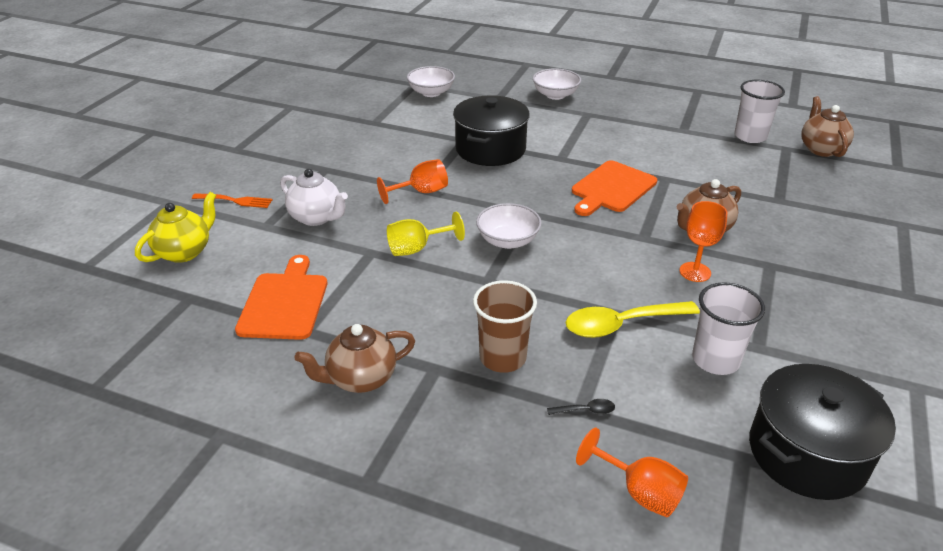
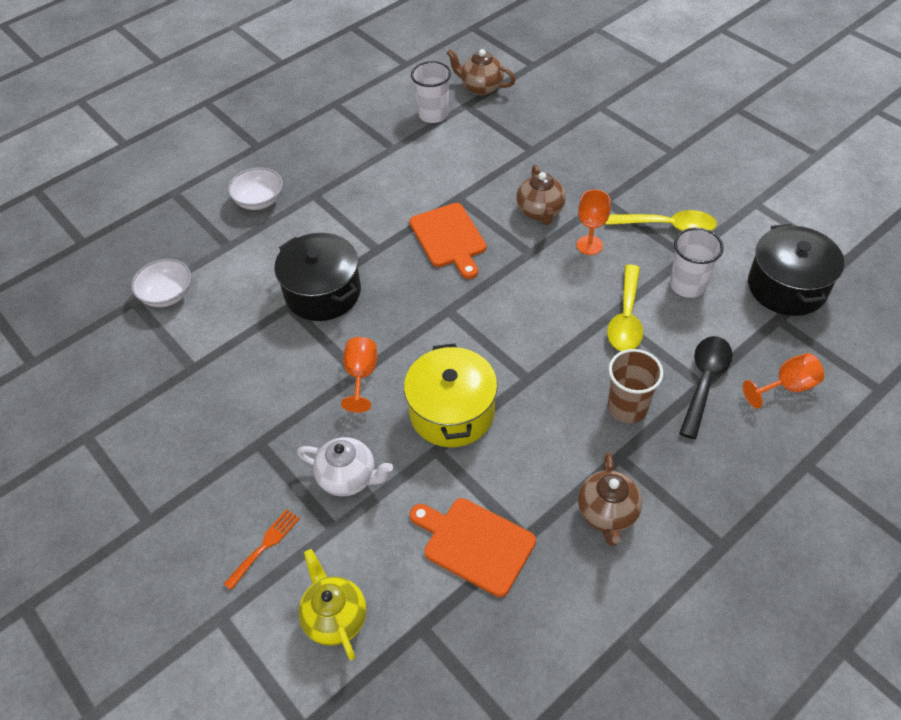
camera: 60 degrees left, 15 degrees up
(316, 217) = (348, 478): white teapot -> white teapot turned 45 degrees clockwise
(417, 248) = (452, 412): yellow goblet -> yellow pot
(508, 241) = (480, 342): white bowl -> none
(586, 410) = (704, 381): black spoon -> black spoon, size x2.35
(787, 321) = (668, 226): none -> yellow spoon

